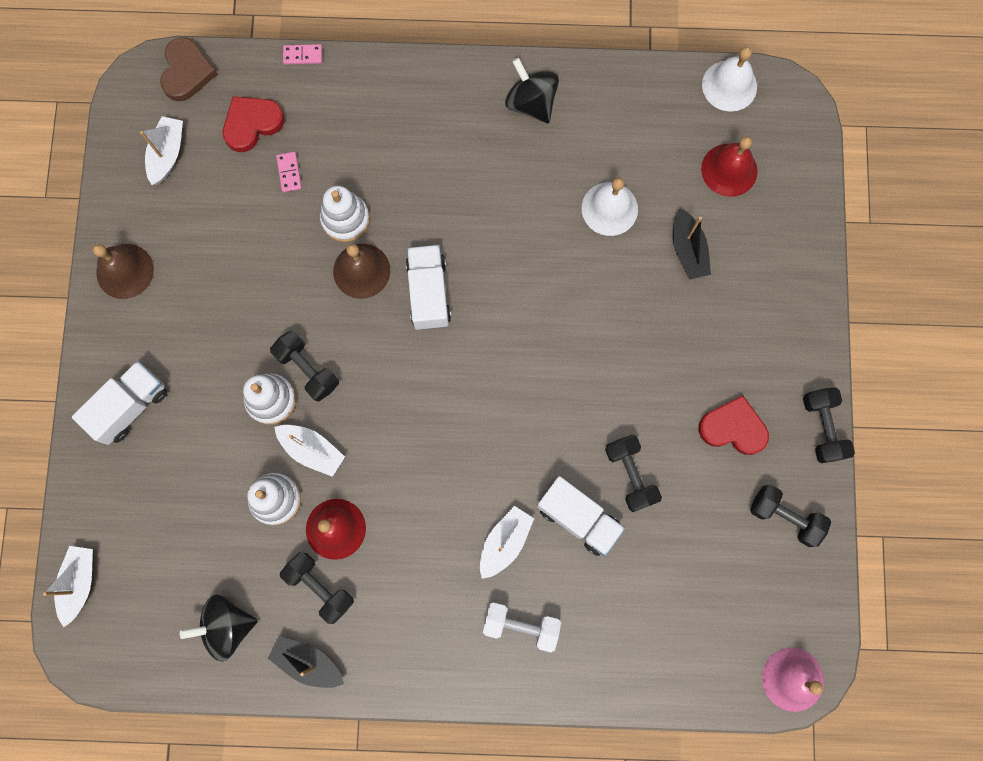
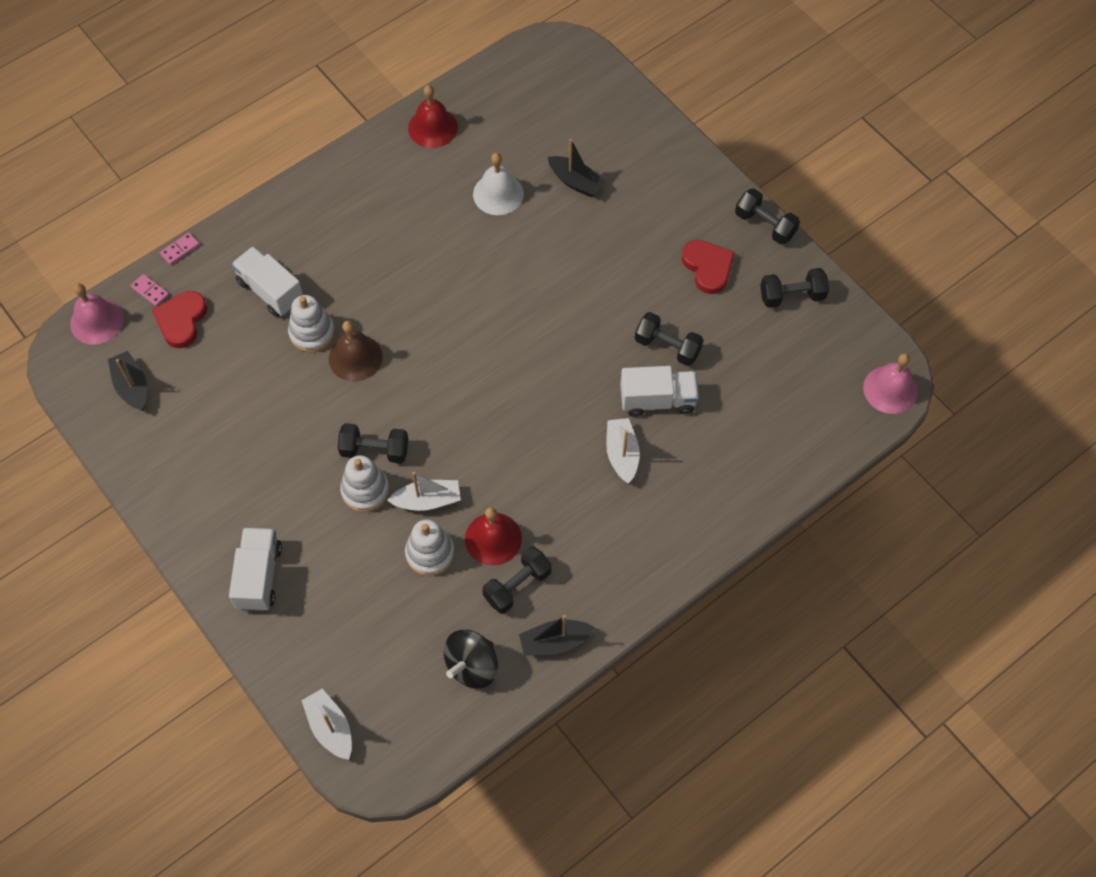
camera: 40 degrees left, 15 degrees down
(125, 271) = (169, 488): brown bell -> none
(168, 154) = (132, 386): white boat -> black boat
(187, 72) = (97, 321): brown heart -> pink bell
(289, 173) = (240, 332): pink domino -> pink domino (150, 291)
(320, 587) = (517, 586): black dumbbell -> black dumbbell turned 45 degrees counterclockwise
(428, 293) = (419, 336): white truck -> white truck (270, 291)
(521, 626) = (683, 498): white dumbbell -> none
(531, 103) = (381, 166): black spinning top -> none
(729, 85) = (510, 64): white bell -> none
(729, 170) = (557, 114): red bell -> red bell (433, 127)
(733, 428) = (708, 267): red heart -> red heart turned 90 degrees clockwise

